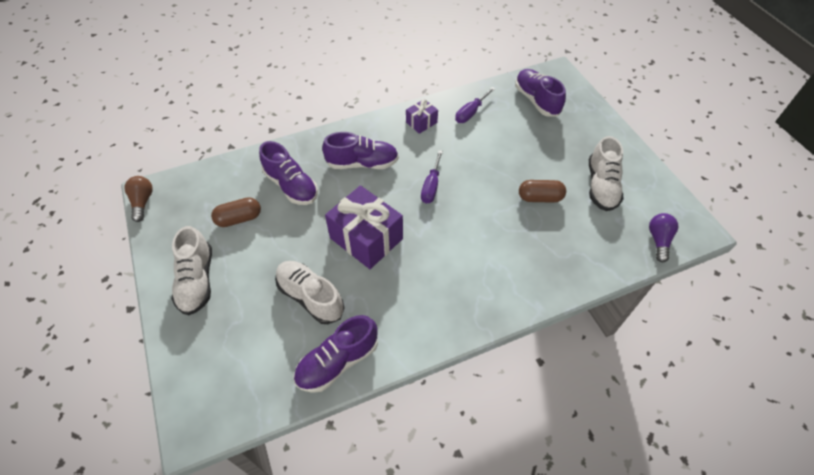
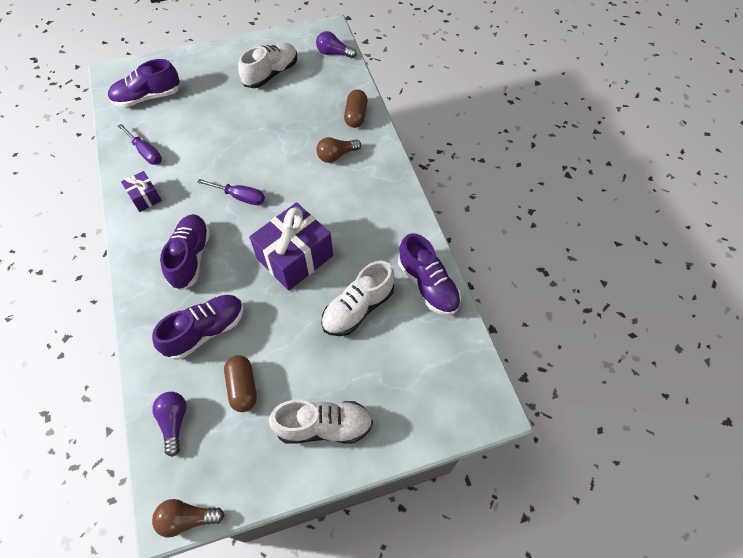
camera: 85 degrees left, 5 degrees up
(216, 181) = (174, 422): none -> purple light bulb
(499, 259) = (336, 155): none -> brown light bulb
(540, 198) = (274, 117): brown capsule -> brown capsule (356, 116)
(601, 186) = (271, 74): white shoe -> white shoe turned 60 degrees counterclockwise

